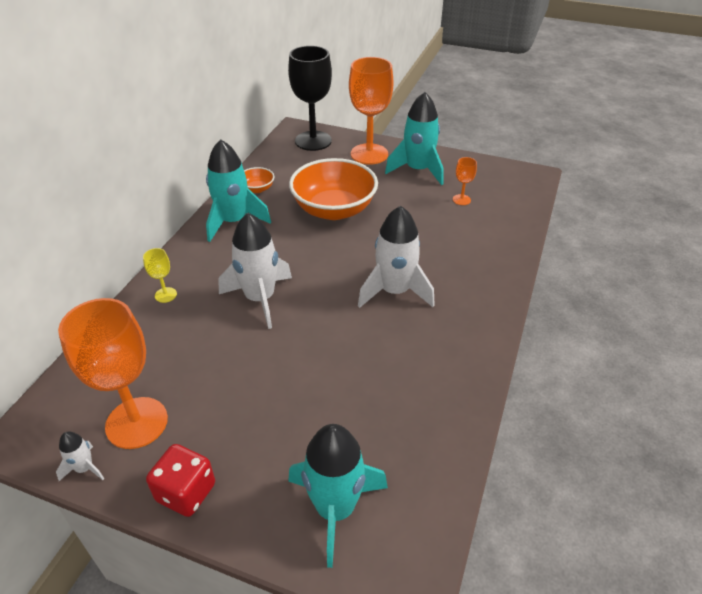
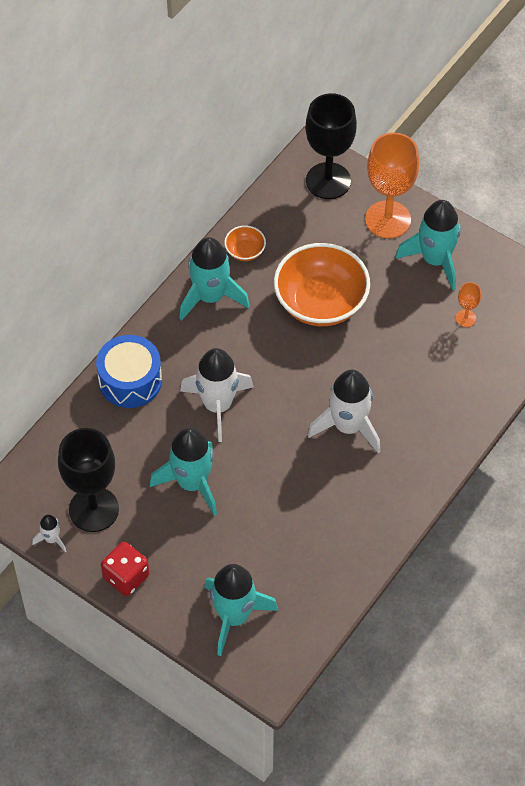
camera: 15 degrees right, 15 degrees up
(137, 423) = (94, 509): orange goblet -> black goblet
(165, 295) = (130, 380): yellow goblet -> blue drum
(248, 372) = (192, 483): none -> turquoise rocket

